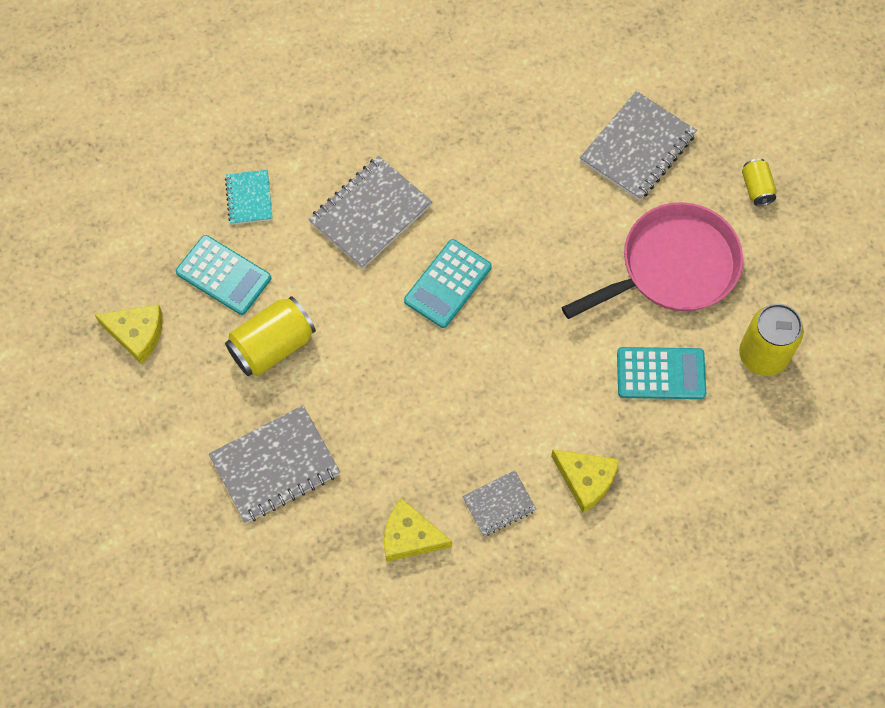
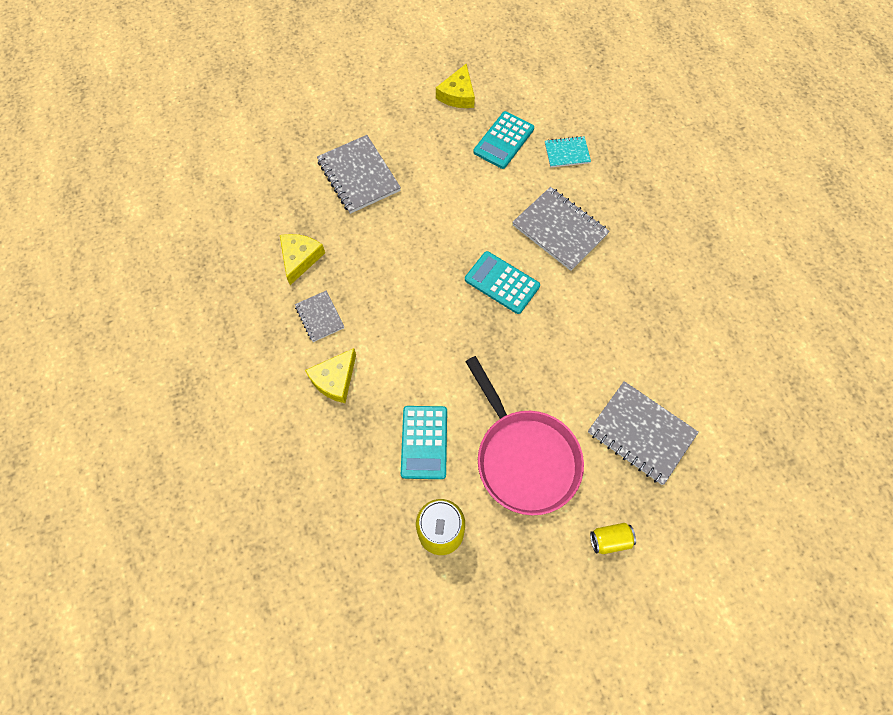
camera: 90 degrees right, 0 degrees up
(272, 346) = (449, 171): yellow can -> none

